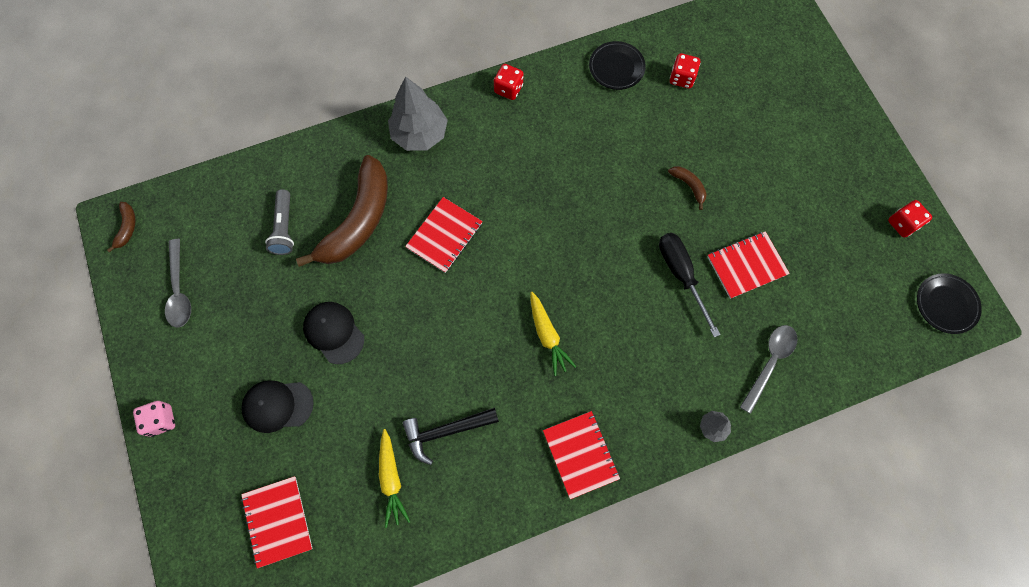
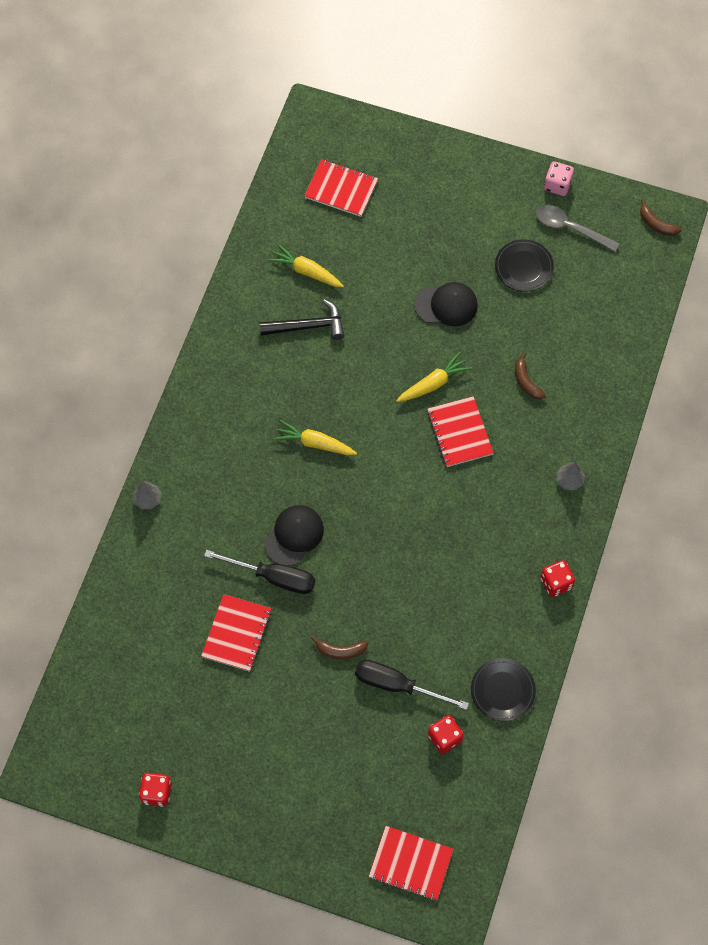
camera: 130 degrees right, 5 degrees down
(161, 420) = (475, 163): pink dice -> pink dice (557, 185)
(277, 405) = (422, 236): black cap -> black cap (294, 536)
(284, 228) = (564, 326): grey flashlight -> none
(358, 220) = (526, 381): brown banana -> brown banana, size x0.41
(417, 287) = (433, 383): none -> yellow carrot
(419, 134) = (569, 480): grey tree -> grey tree, size x0.46
(446, 431) = (307, 326): black hammer -> black hammer turned 60 degrees clockwise
(580, 454) = (212, 398): red notebook -> red notebook (411, 863)
(676, 132) = (397, 685): none -> black screwdriver
(769, 363) = (152, 580): grey spoon -> none
(946, 304) = (69, 757): black plate -> black plate (523, 267)

